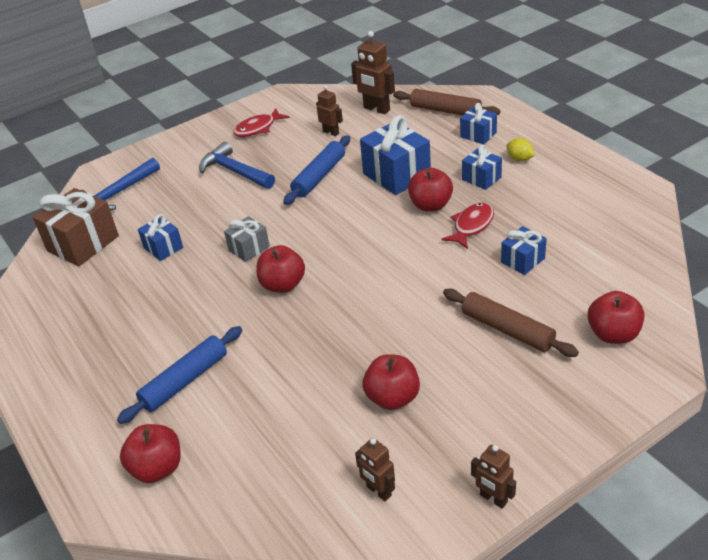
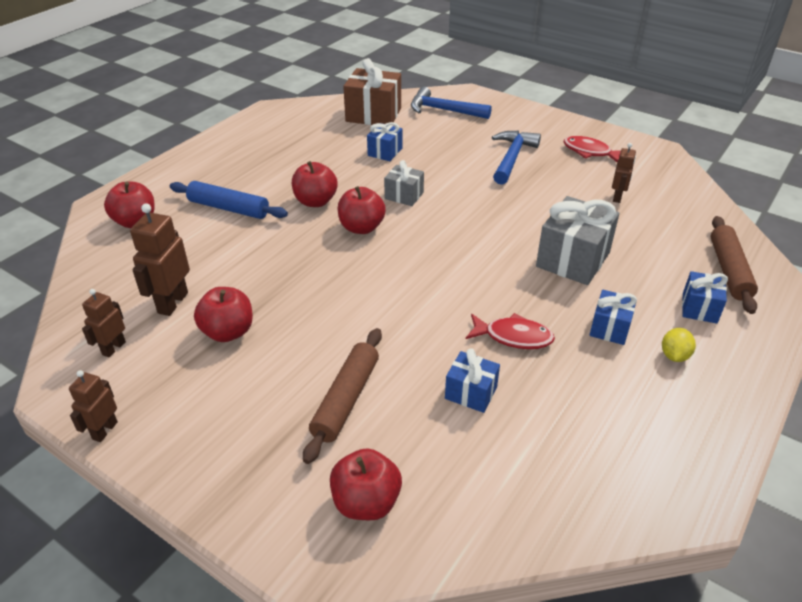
camera: 65 degrees right, 0 degrees up
(319, 176) = (536, 208): blue rolling pin -> none
(376, 109) = (686, 217): brown robot -> brown robot (172, 303)
(396, 175) = (573, 259): blue gift -> grey gift
(430, 205) = (533, 297): red apple -> red apple (315, 201)

